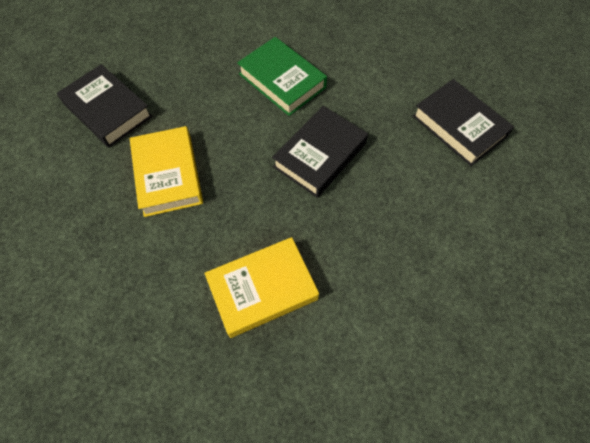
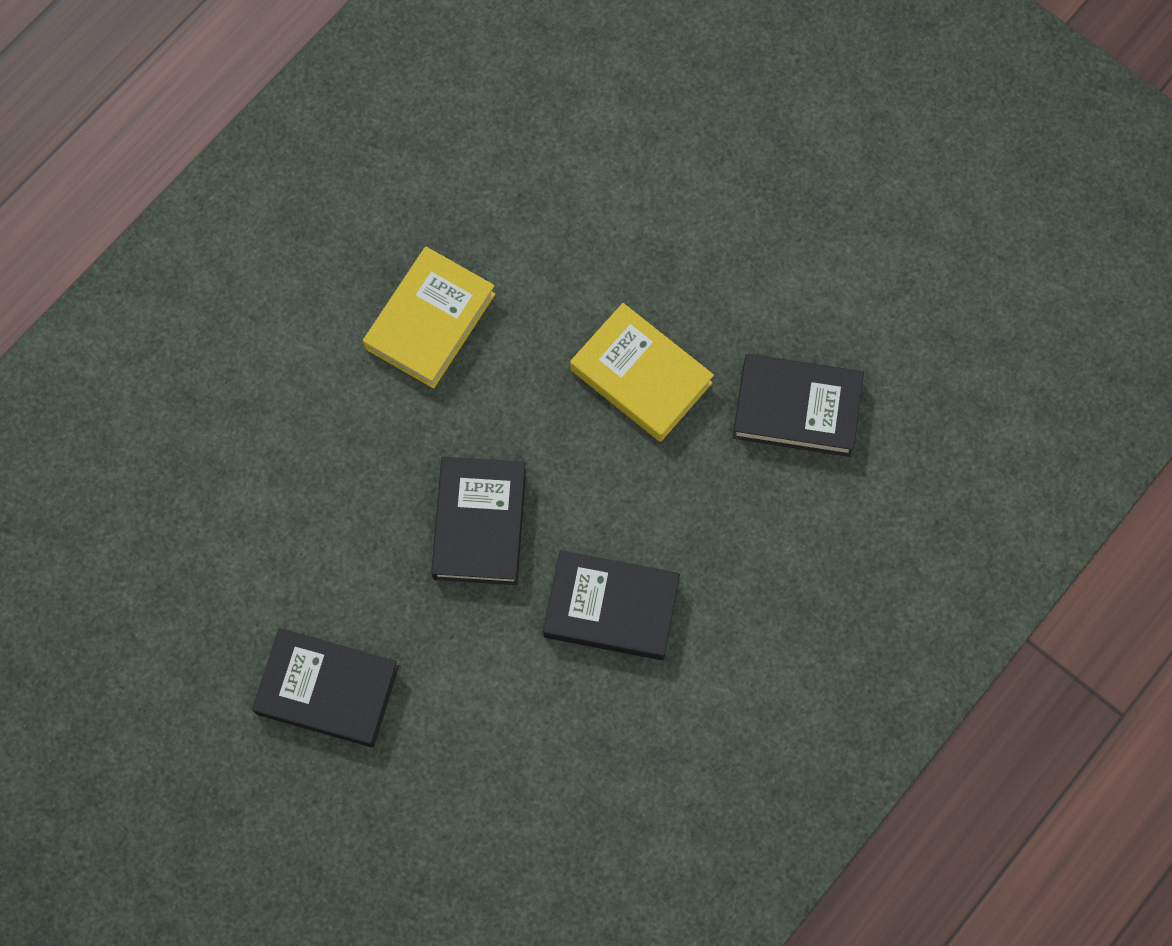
camera: 145 degrees right, 10 degrees up
(282, 81) = (611, 608): green book -> black book

